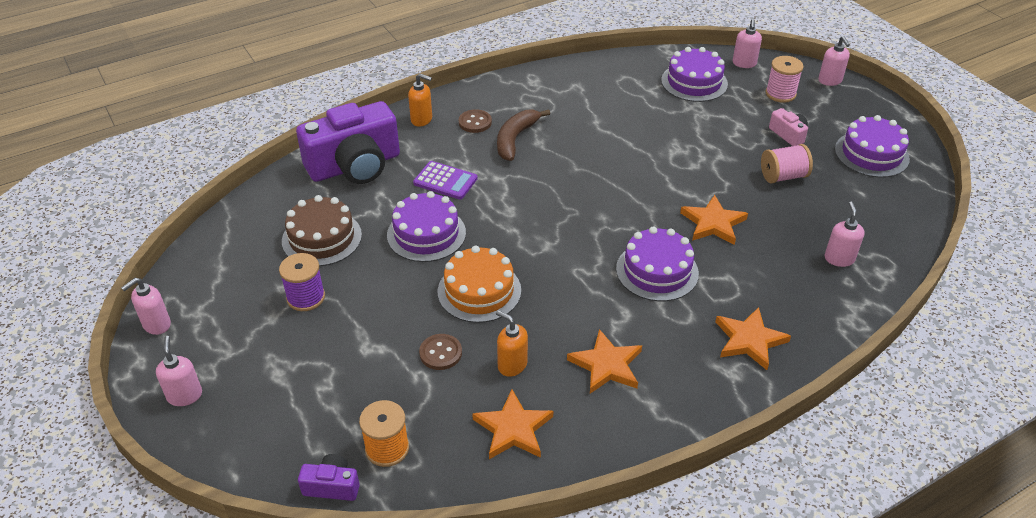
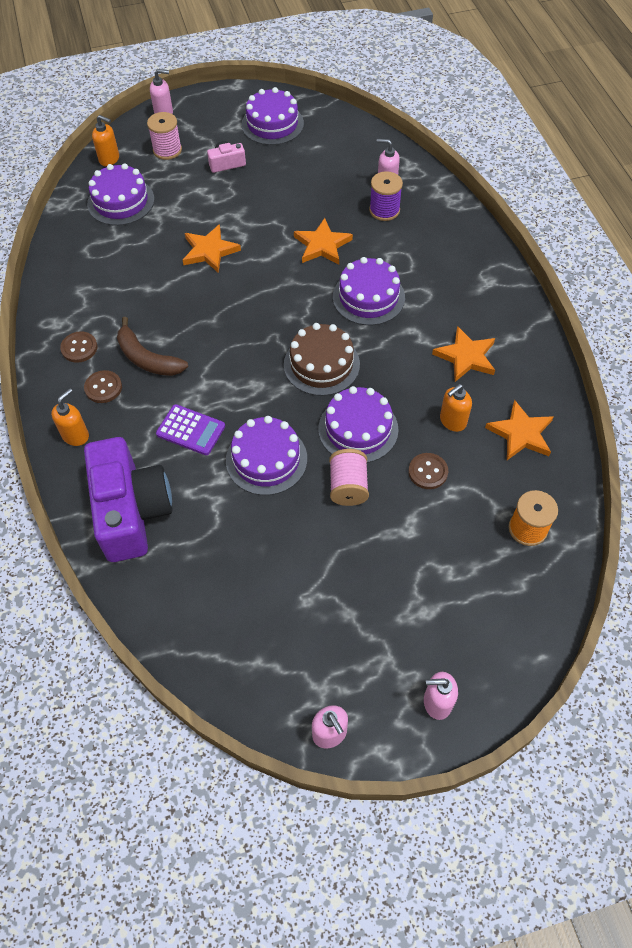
camera: 75 degrees left, 15 degrees up
(306, 297) = (327, 579): purple spool -> purple spool (384, 210)
(322, 238) = (241, 556): brown cake -> brown cake (321, 364)
(332, 486) = (562, 576): purple camera -> none
(445, 181) = (191, 430): purple calculator -> purple calculator turned 75 degrees clockwise
(479, 291) = (358, 429): orange cake -> purple cake
(512, 100) = (79, 348): none -> brown button
(744, 63) = (109, 159): pink soap dispenser -> orange soap dispenser
(749, 340) = (459, 262): orange star -> orange star (209, 251)
(783, 176) = (279, 184): pink spool -> pink spool (348, 486)

